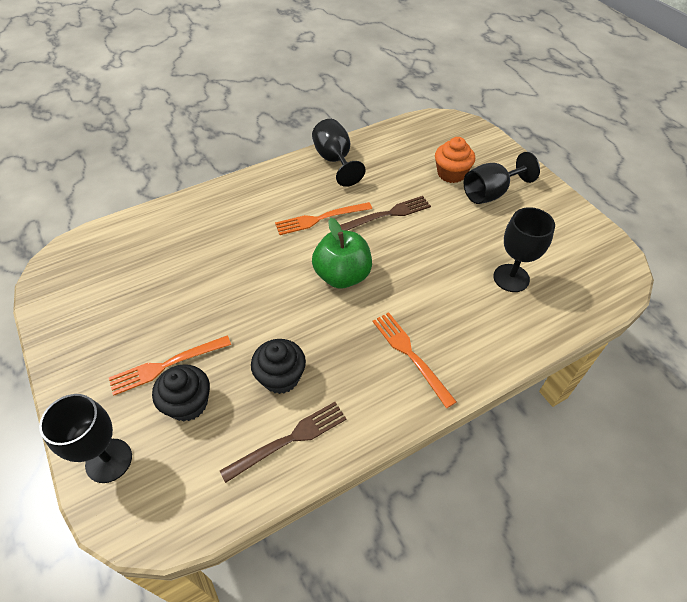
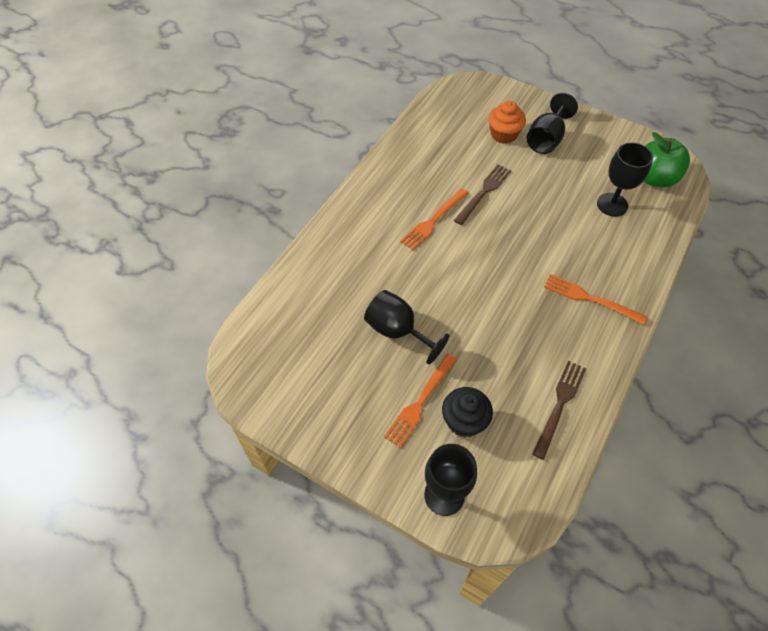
camera: 30 degrees left, 5 degrees up
(281, 377) = (514, 364): black cupcake -> none
(335, 160) = (400, 162): black goblet -> black goblet (398, 331)
(342, 276) = (492, 261): green apple -> green apple (654, 178)

